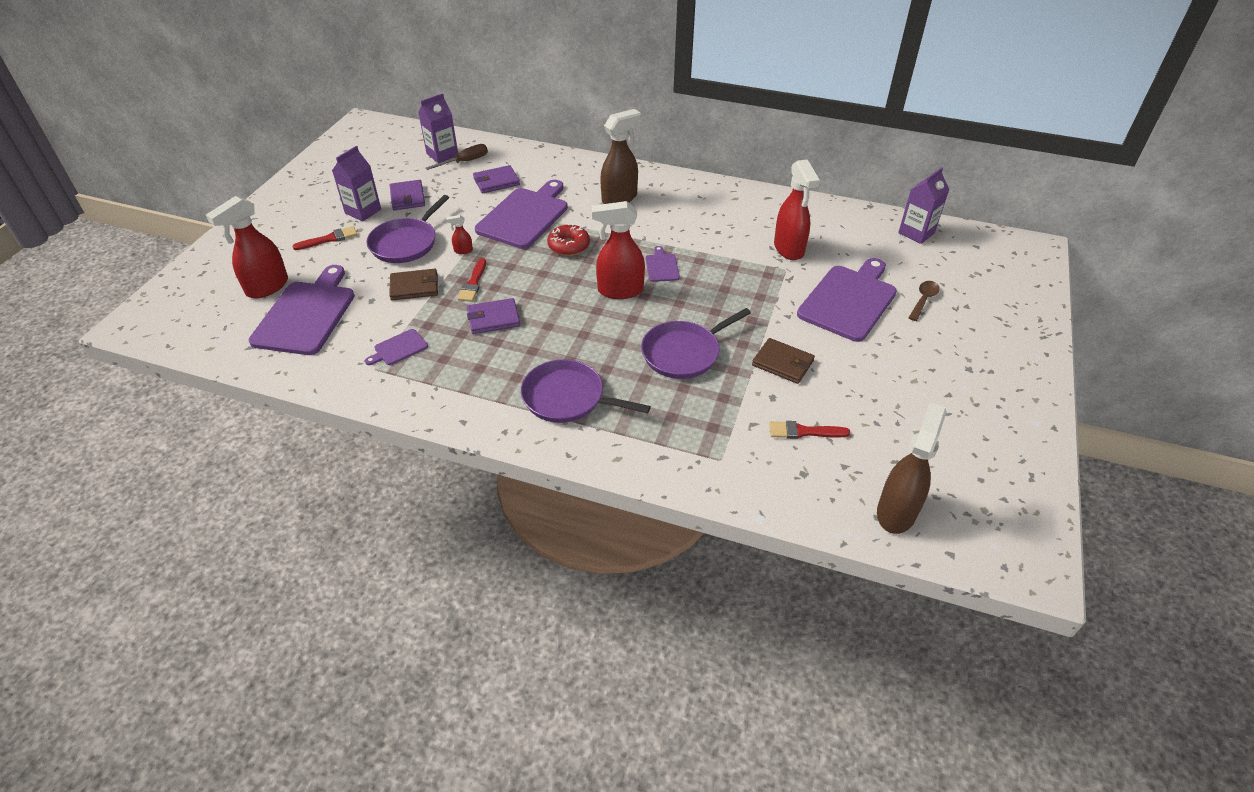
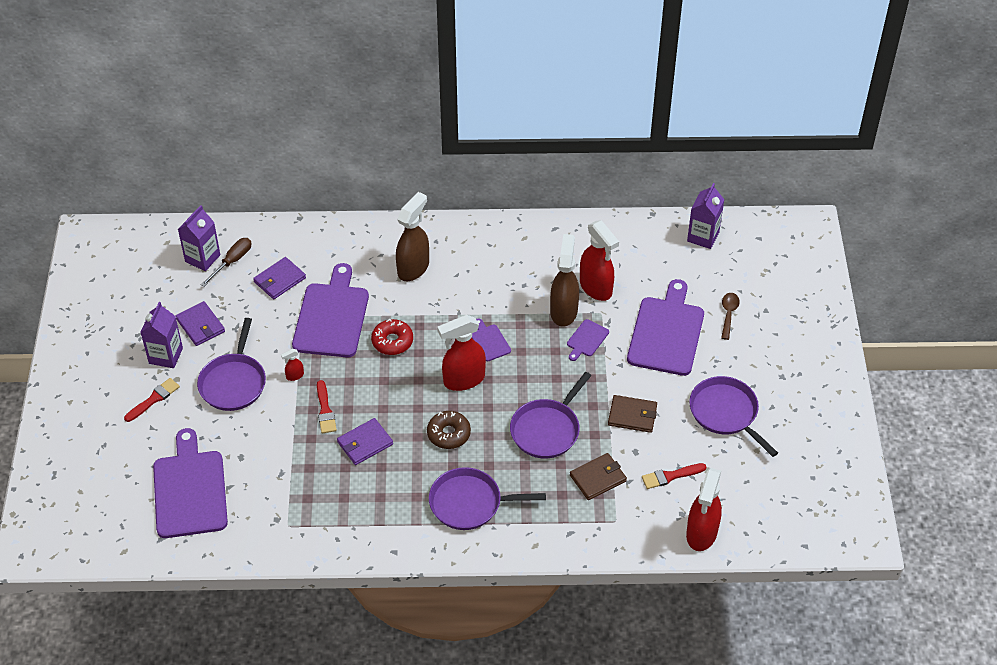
camera: 20 degrees left, 5 degrees up
(267, 287) = (131, 472): red spray bottle -> red spray bottle (701, 534)
(398, 348) = (297, 499): purple cutting board -> purple cutting board (586, 339)
(414, 287) = (272, 430): brown wallet -> brown wallet (598, 478)
(580, 331) = (448, 434): none -> brown donut
(891, 387) = (725, 413): none -> purple pan
(896, 512) = (759, 524): brown spray bottle -> brown spray bottle (564, 311)

